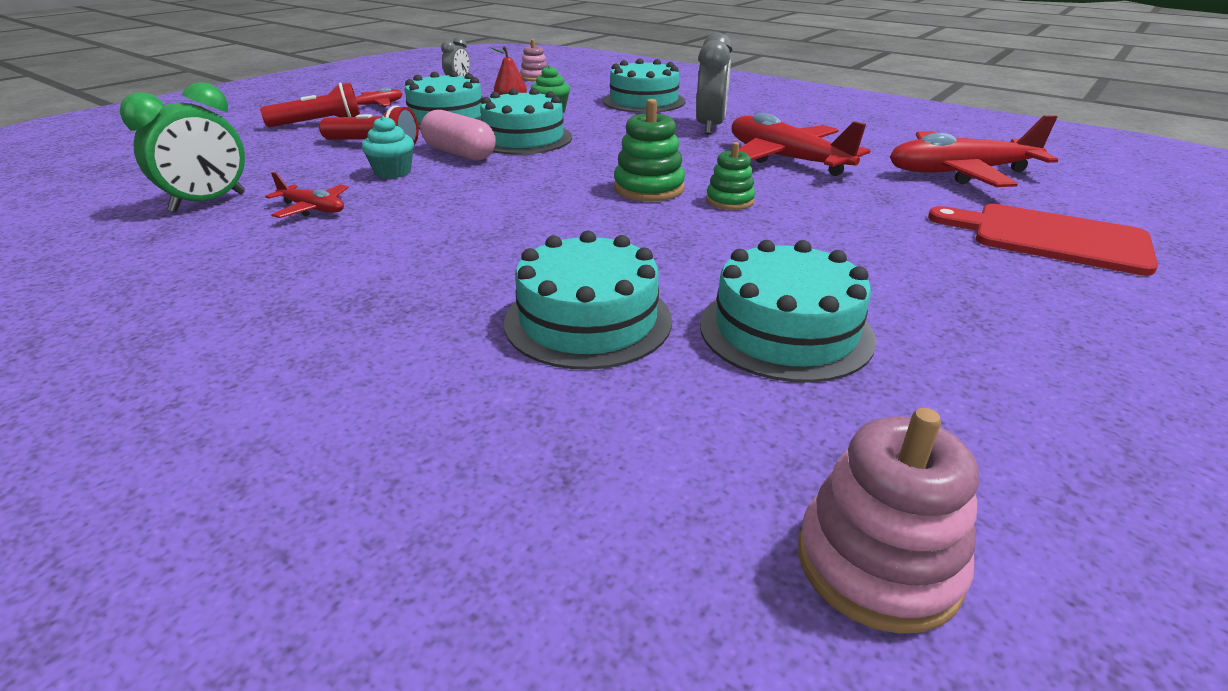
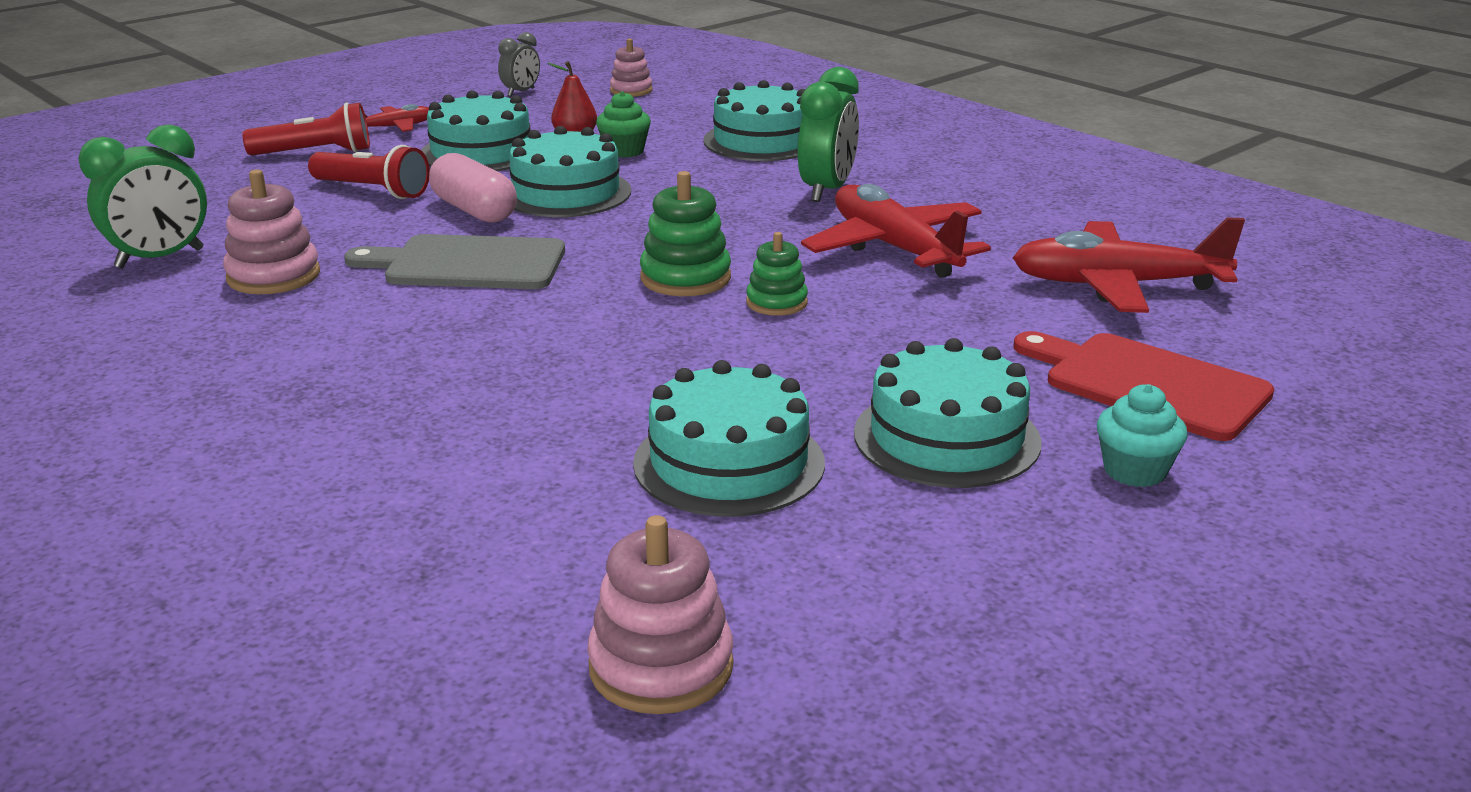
camera: 10 degrees right, 5 degrees down
(312, 209) = (273, 276): red plane -> pink stacking toy
(393, 172) = (382, 233): turquoise cupcake -> turquoise cupcake (1134, 471)
(472, 189) = (468, 264): none -> grey cutting board
(588, 320) = (522, 432): turquoise cake -> turquoise cake (946, 437)
(710, 127) = (827, 190): grey clock -> green clock

